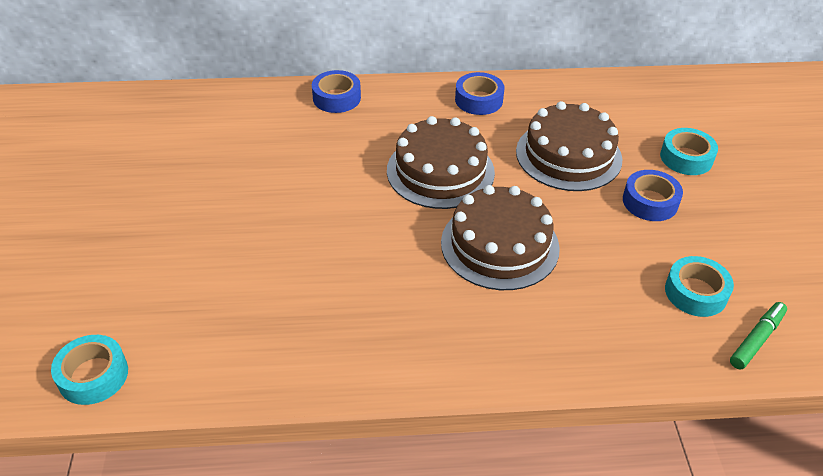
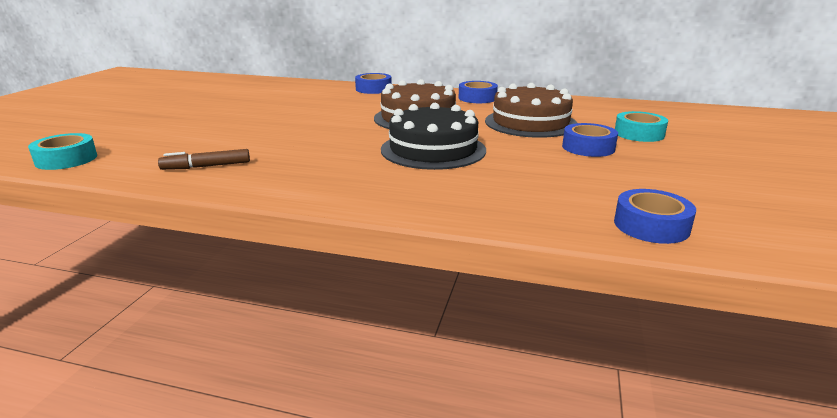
camera: 20 degrees right, 20 degrees down
(279, 346) = (207, 166): none -> brown marker
(499, 245) = (433, 150): brown cake -> black cake
(695, 292) = (600, 192): turquoise tape -> none
(756, 339) = (651, 226): green marker -> blue tape

